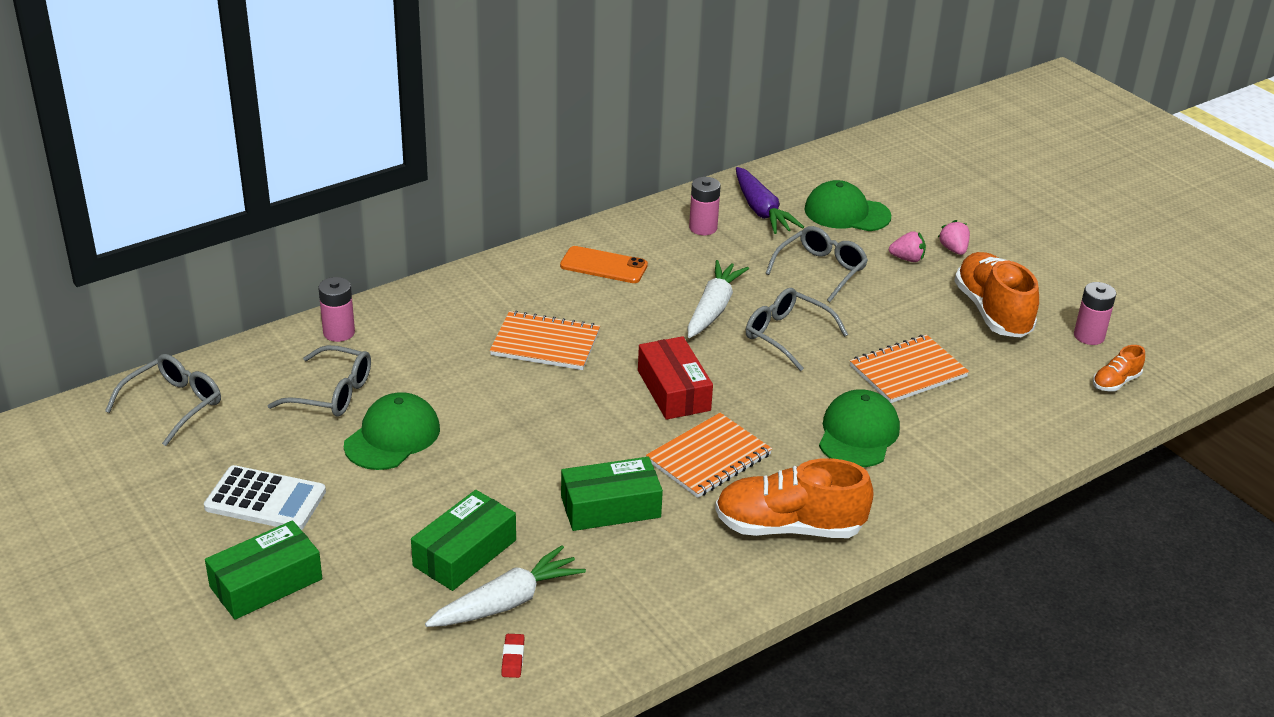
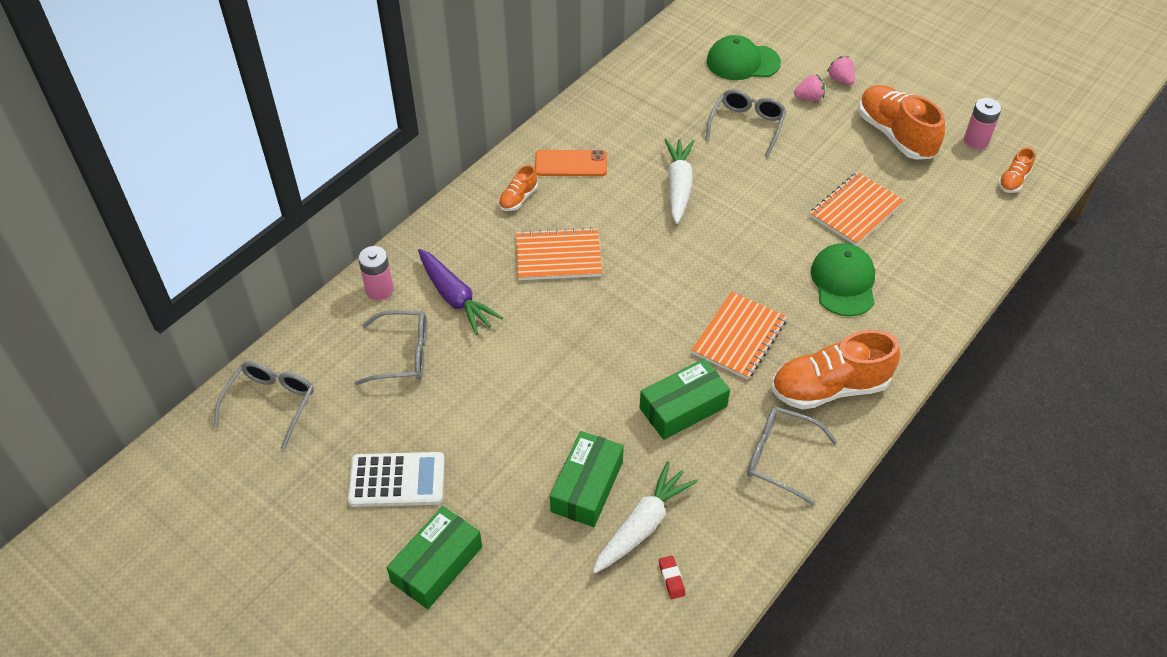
camera: 15 degrees left, 15 degrees up
(392, 437) = (474, 386): green cap -> none
(529, 284) = (518, 198): none -> orange shoe
(673, 390) = (682, 277): red box -> none
(703, 228) = (635, 105): pink battery -> none
(761, 211) = (674, 76): purple carrot -> purple carrot (455, 298)
(787, 335) = (748, 198): grey glasses -> grey glasses (780, 458)

